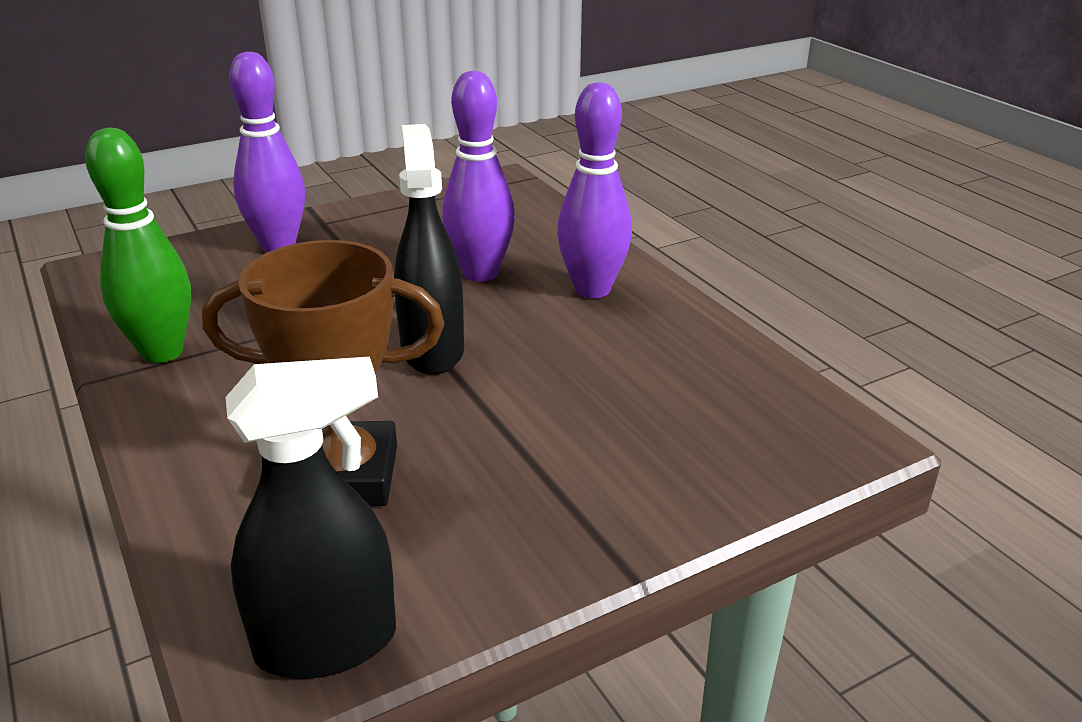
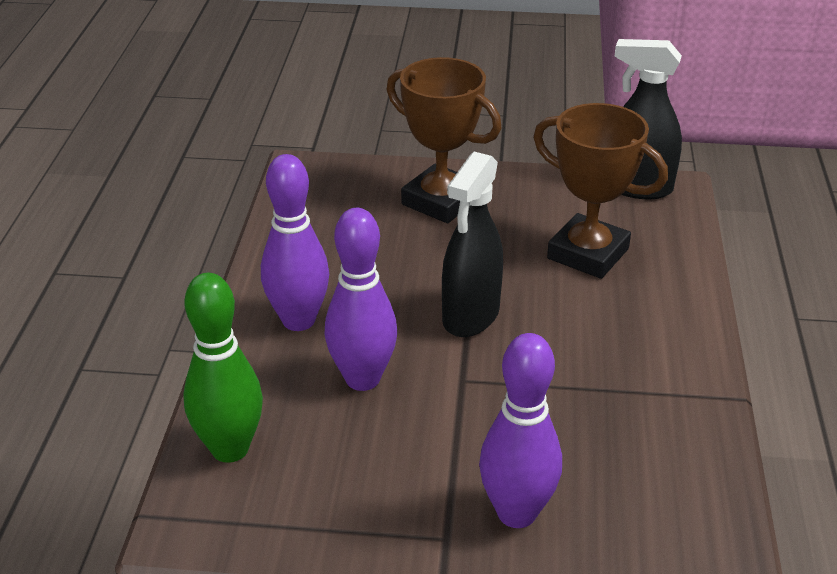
camera: 145 degrees left, 5 degrees up
(162, 352) = (676, 404): green bowling pin -> green bowling pin (230, 449)
(613, 469) = (441, 201): none -> brown trophy

